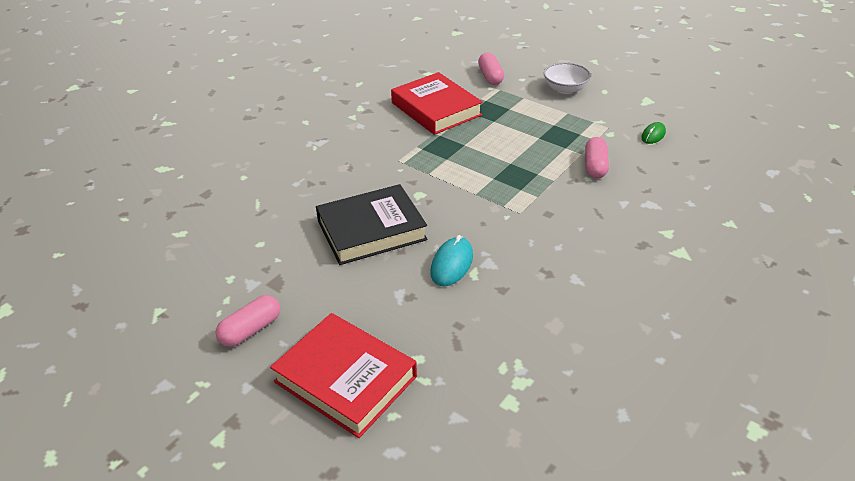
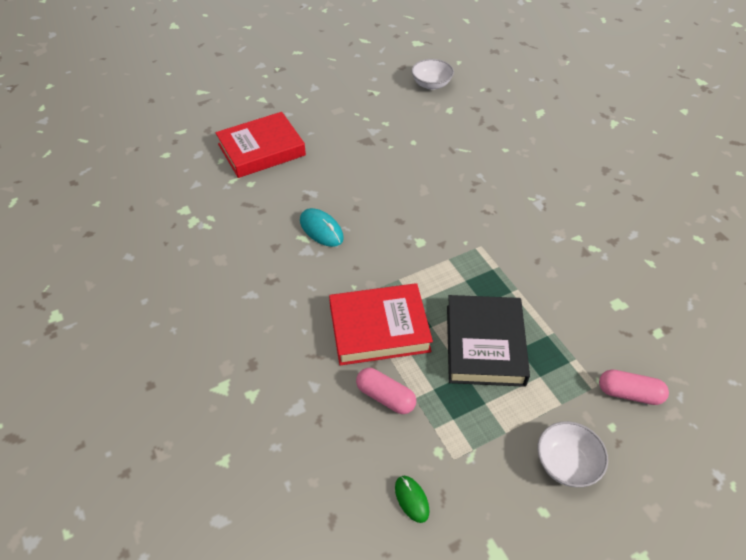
camera: 115 degrees right, 10 degrees up
(123, 264) = (431, 84): none -> white bowl
(251, 330) = (331, 123): pink capsule -> none
(371, 230) = (391, 199): black book -> black book (485, 344)
(436, 109) = (566, 308): red book -> red book (379, 328)

